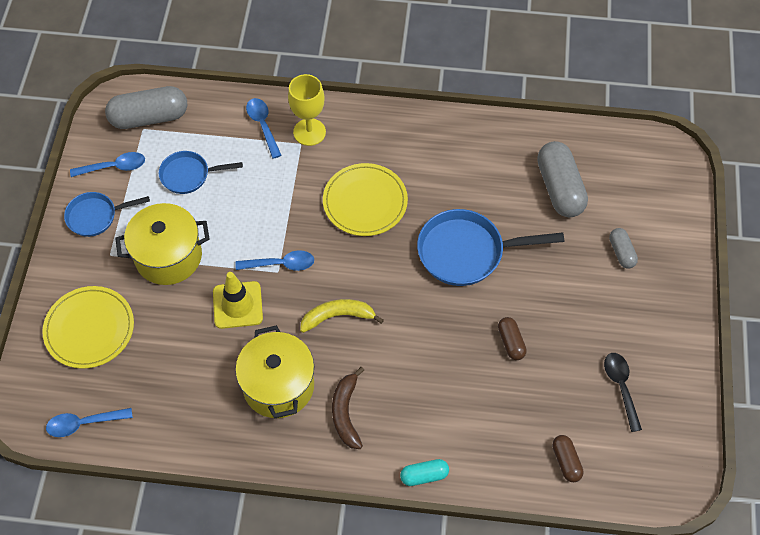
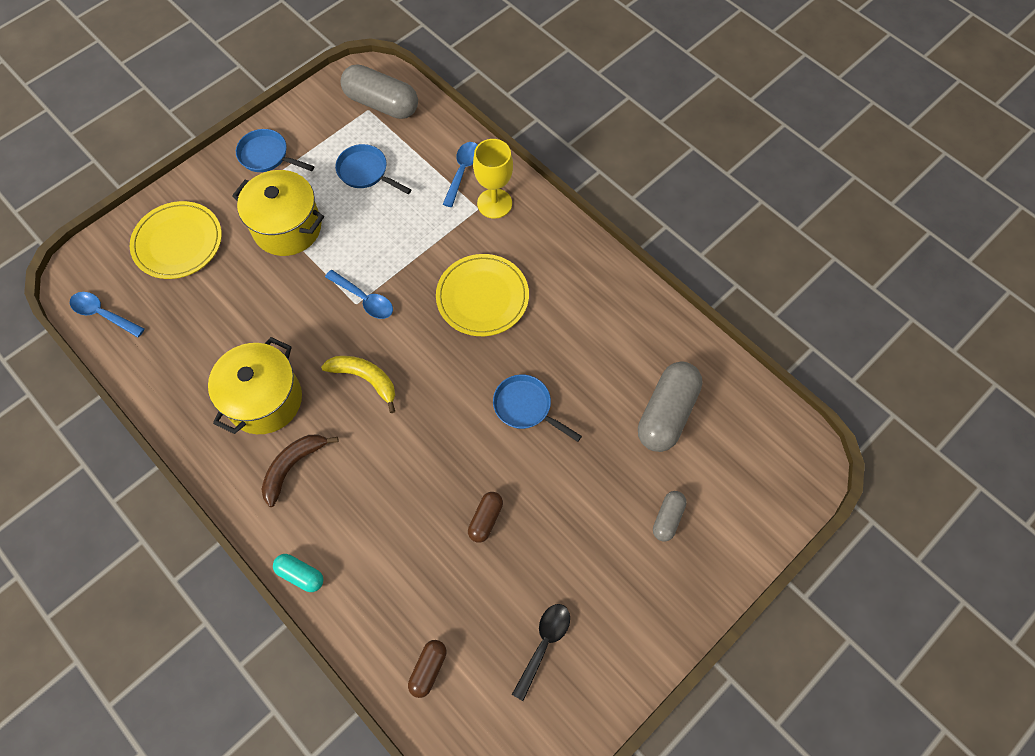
camera: 40 degrees right, 5 degrees up
(114, 167) = (317, 126): blue spoon -> none
(237, 305) = (299, 307): yellow traffic cone -> none
(466, 252) = (526, 407): blue pan -> blue pan, size x0.60

